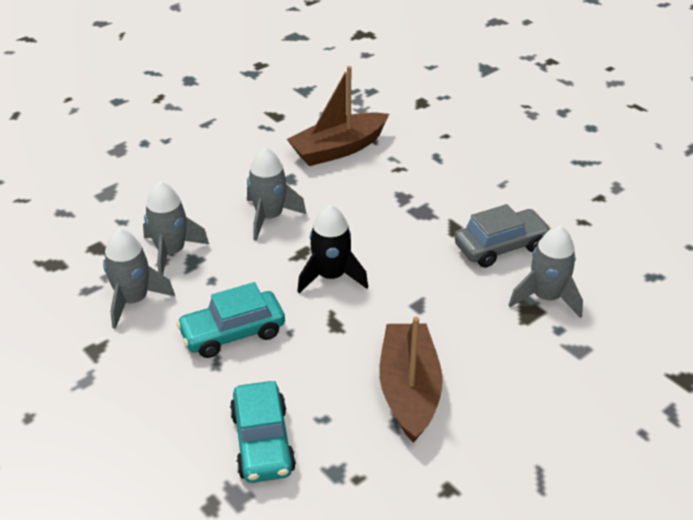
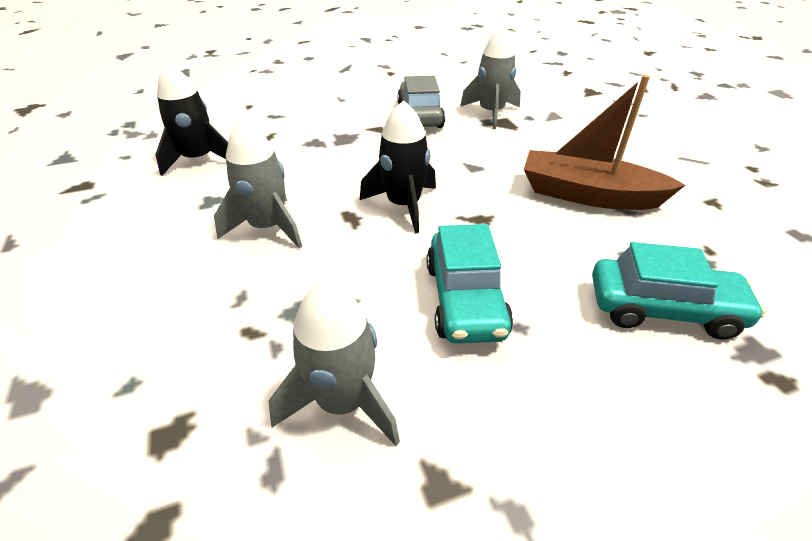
camera: 70 degrees left, 0 degrees up
(171, 252) = (261, 333): grey rocket -> none
(338, 149) = (199, 159): brown boat -> black rocket

